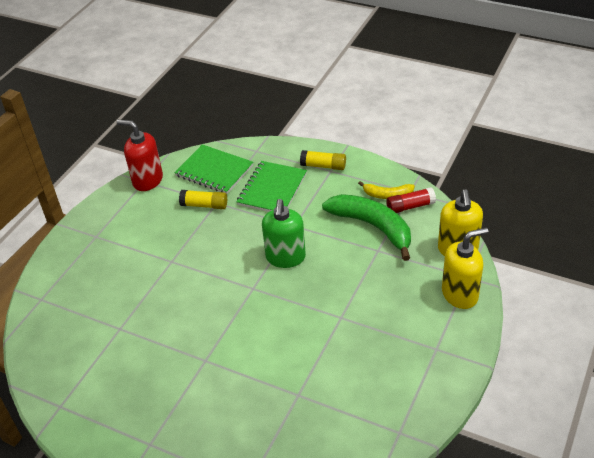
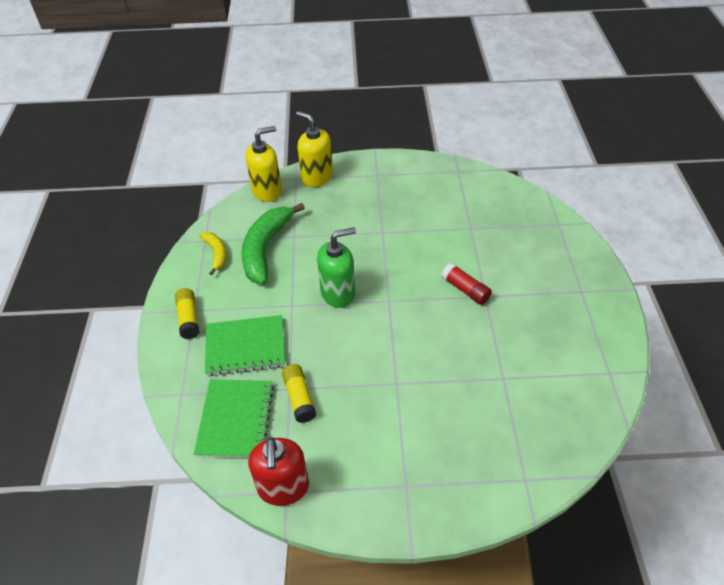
camera: 120 degrees left, 5 degrees up
(410, 206) = (226, 234): red glue stick -> red glue stick (465, 289)

